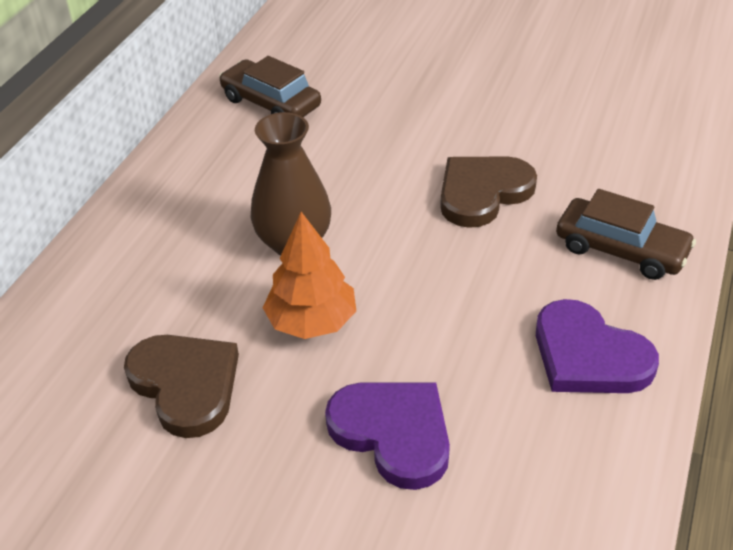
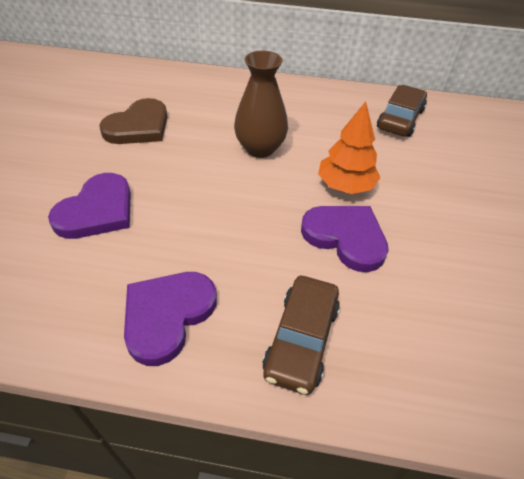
camera: 75 degrees right, 5 degrees up
(312, 322) = (190, 165): orange tree -> orange tree (345, 185)
(482, 193) = (345, 237): brown heart -> purple heart

